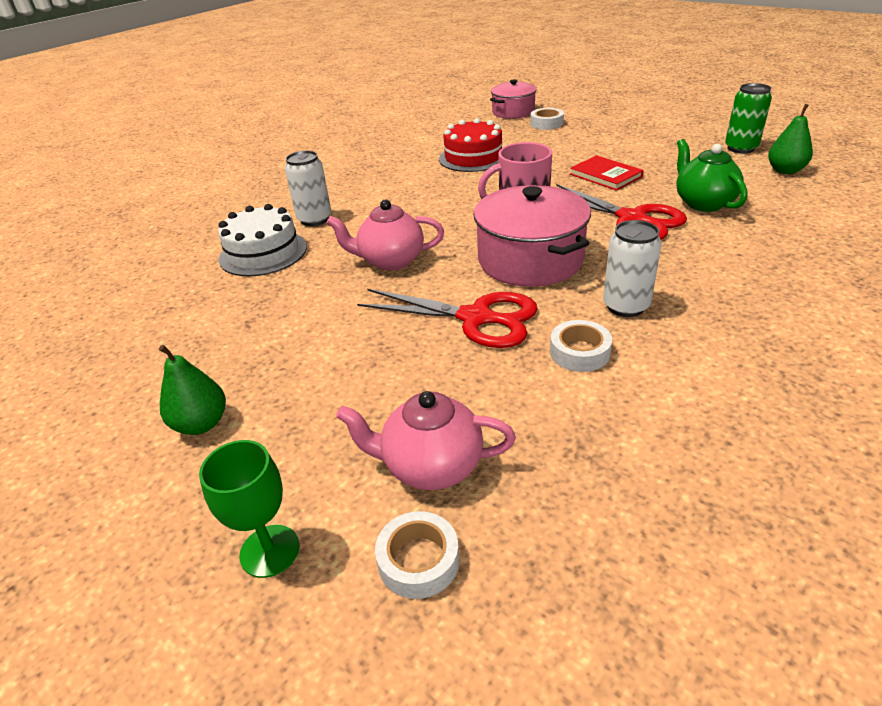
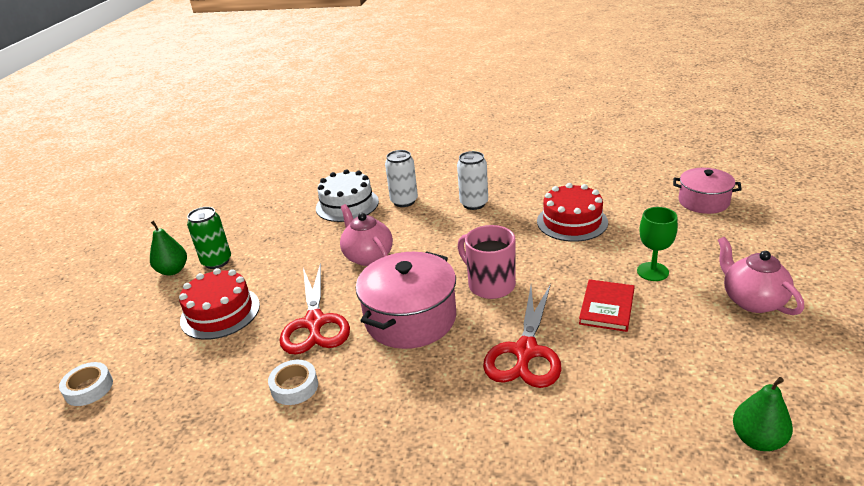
camera: 60 degrees right, 5 degrees down
(269, 551) = (89, 336): green goblet -> green goblet (652, 271)
(371, 389) = (220, 312): none -> red cake
(431, 466) = (159, 364): pink teapot -> pink teapot (752, 301)
(546, 123) = (697, 230): white tape -> none
(625, 306) = (369, 392): white can -> white can (474, 204)
(703, 203) = (601, 390): green teapot -> none
(740, 148) = (789, 386): green can -> green can (217, 261)

